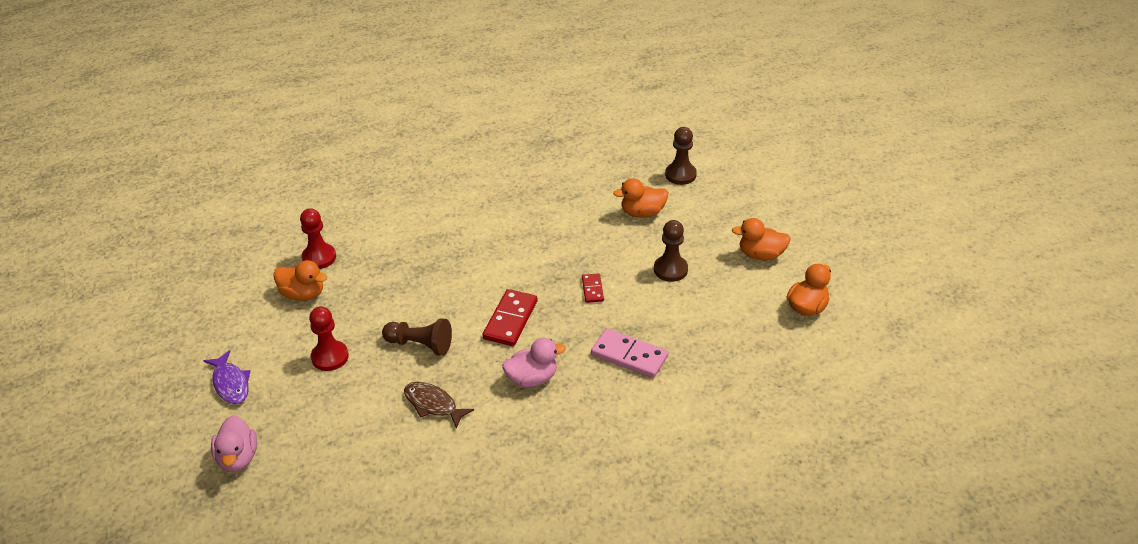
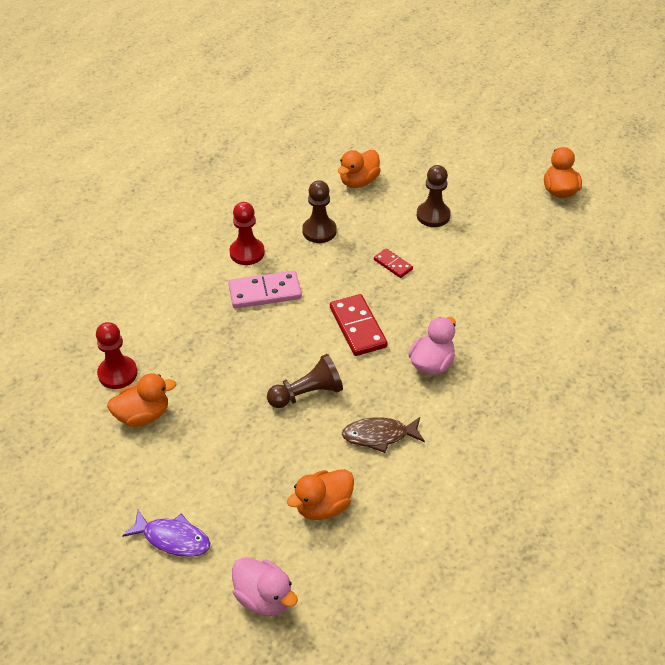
camera: 40 degrees left, 5 degrees up
(330, 357) = (239, 454): red pawn -> red pawn (247, 253)
(629, 356) = (482, 300): pink domino -> pink domino (265, 292)
(680, 175) = (352, 136): brown pawn -> brown pawn (319, 231)
(761, 255) = (483, 169): orange duck -> orange duck (323, 506)

